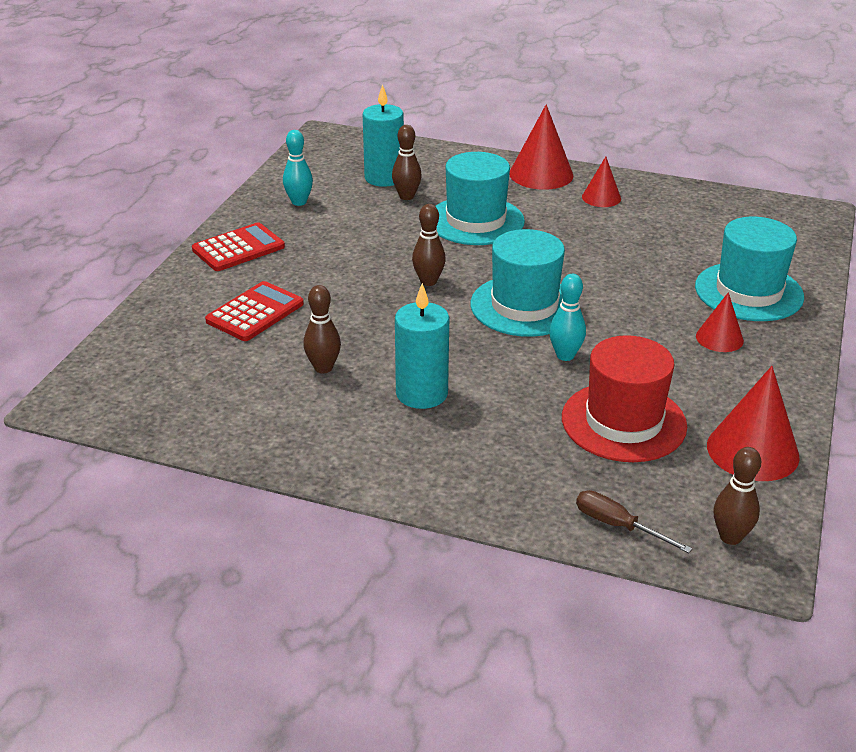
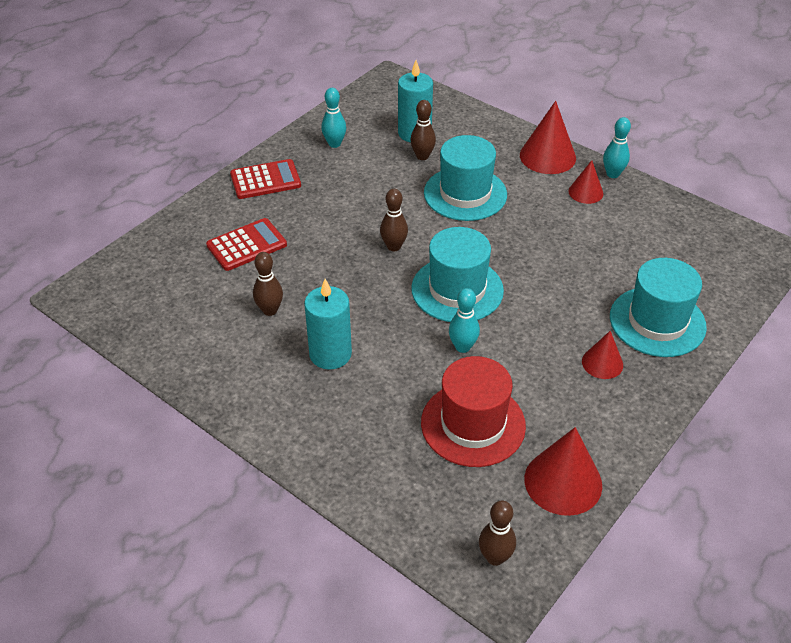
camera: 20 degrees right, 10 degrees up
(617, 525) = (412, 519): brown screwdriver -> none
(618, 178) = (612, 174): none -> turquoise bowling pin

